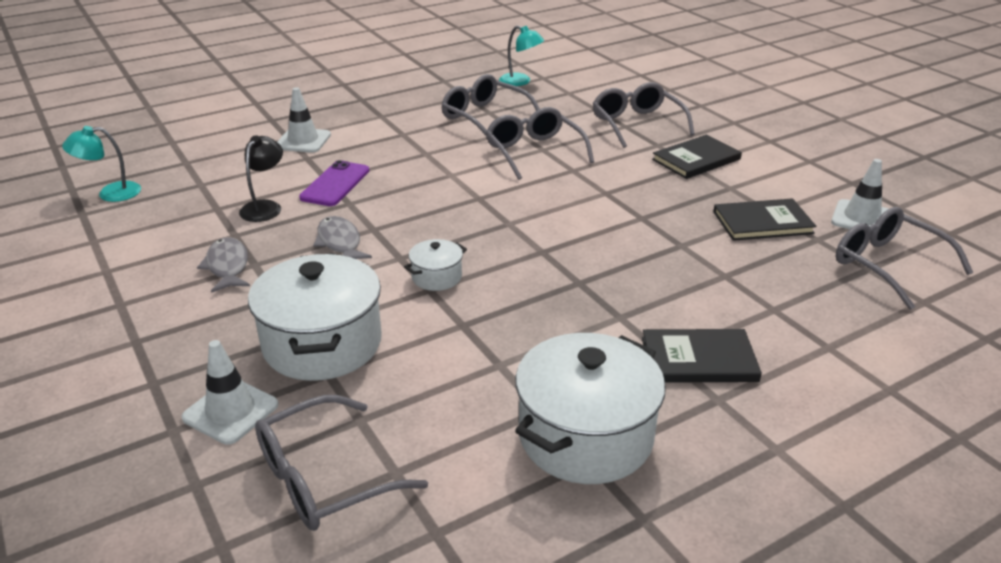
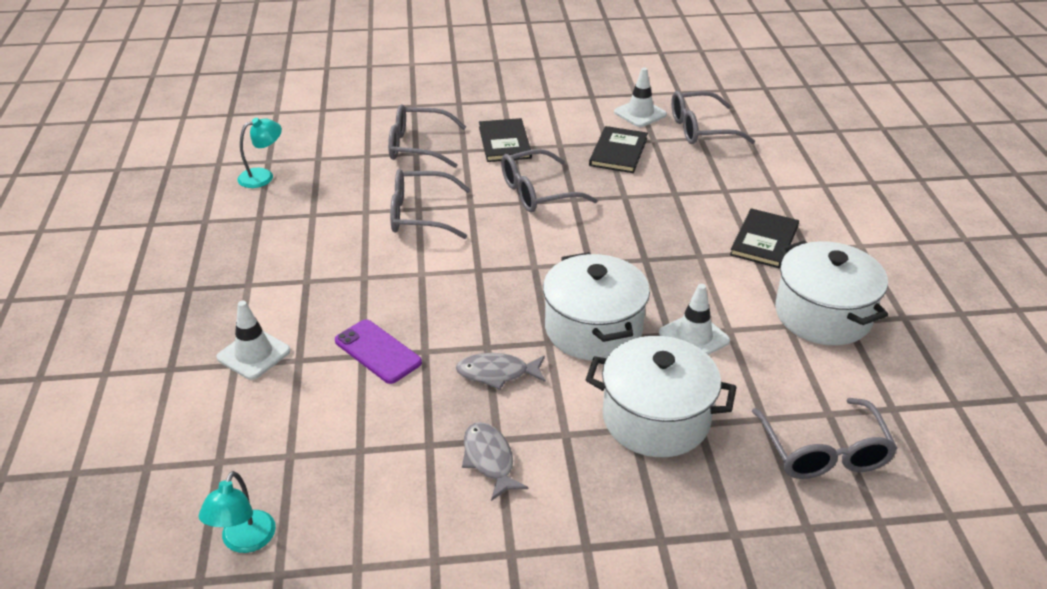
camera: 65 degrees left, 5 degrees up
(227, 266) = (489, 460): grey fish -> grey fish turned 60 degrees clockwise
(230, 411) = (724, 492): white traffic cone -> white traffic cone (694, 337)
(265, 207) = (386, 412): black lamp -> none
(436, 277) = (593, 329): white pot -> white pot, size x2.12
(485, 117) = (320, 220): grey glasses -> grey glasses (538, 192)

